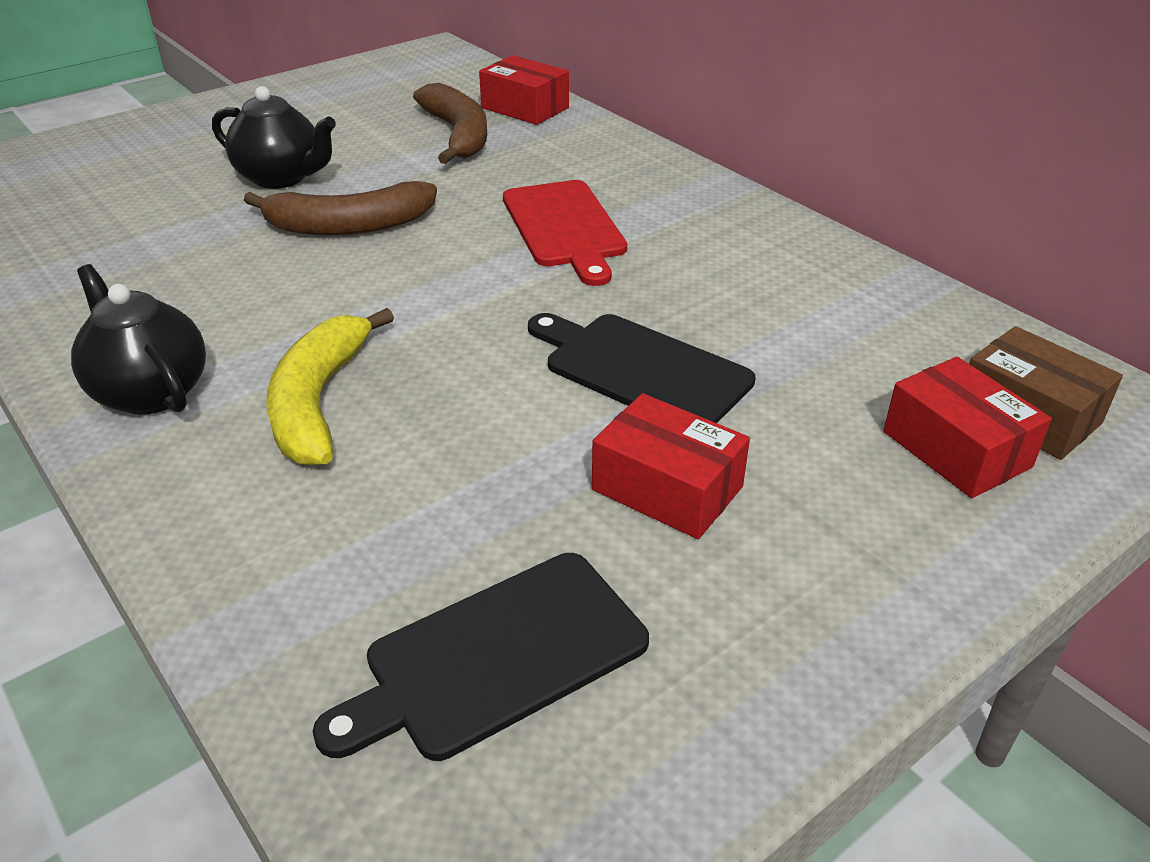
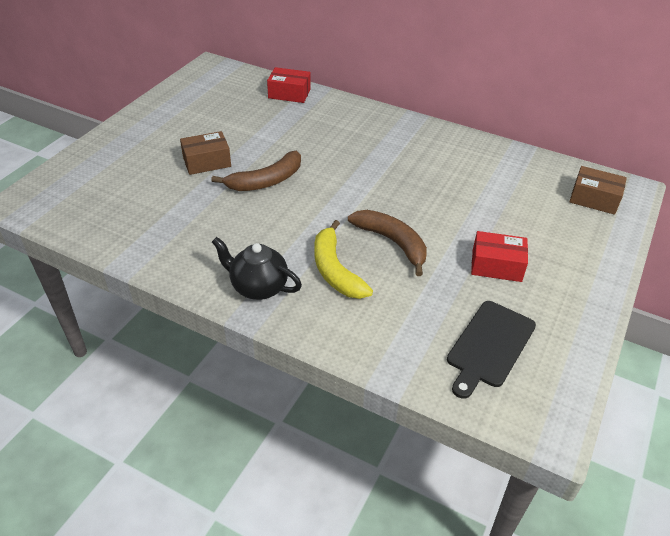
camera: 25 degrees left, 5 degrees up
(281, 178) = (207, 162): black teapot -> brown box
(458, 135) = (271, 117): brown banana -> brown banana (392, 242)
(565, 227) = (364, 158): red cutting board -> none
(641, 370) = (449, 219): black cutting board -> none
(956, 449) = (580, 220): red box -> none

